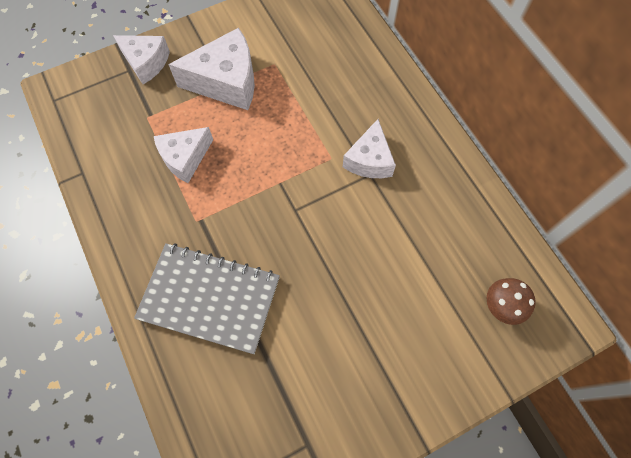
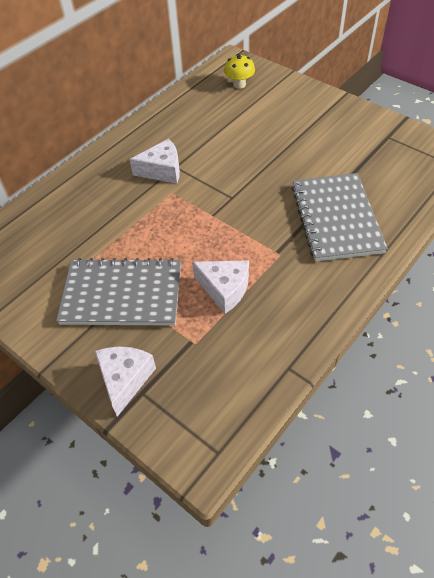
camera: 110 degrees left, 15 degrees down
(226, 82) = (122, 294): white cheese -> grey notebook
(501, 306) = (239, 84): brown mushroom -> yellow mushroom

